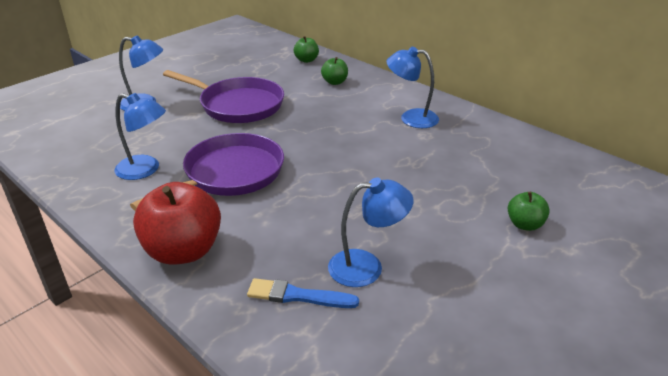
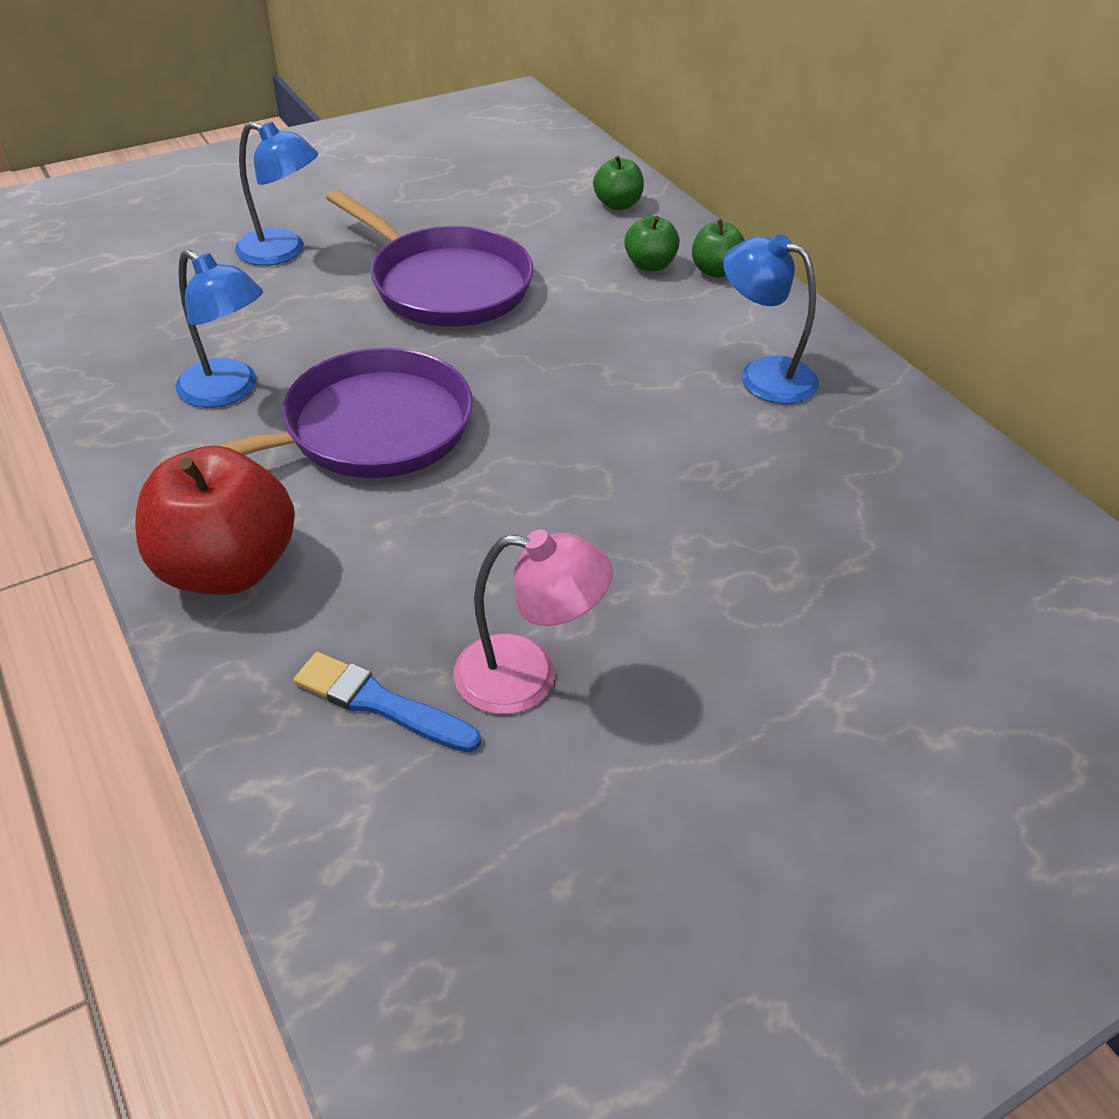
camera: 15 degrees right, 10 degrees up
(367, 266) = (527, 676): blue lamp -> pink lamp
(524, 224) = (874, 661): green apple -> green apple (715, 271)

